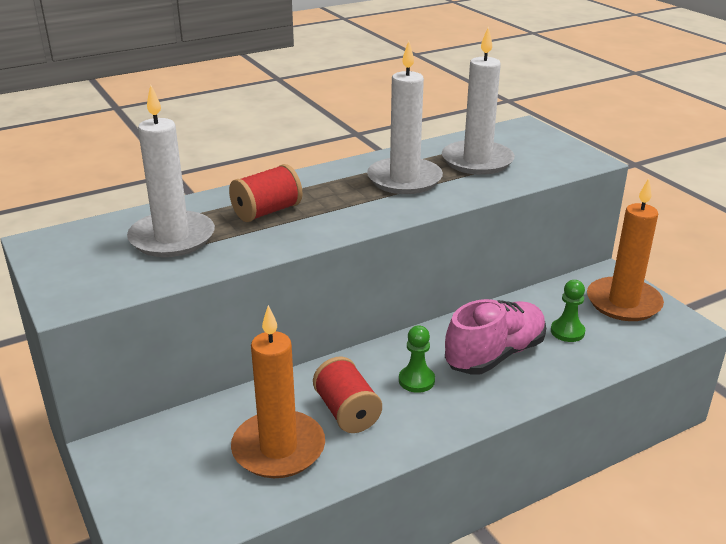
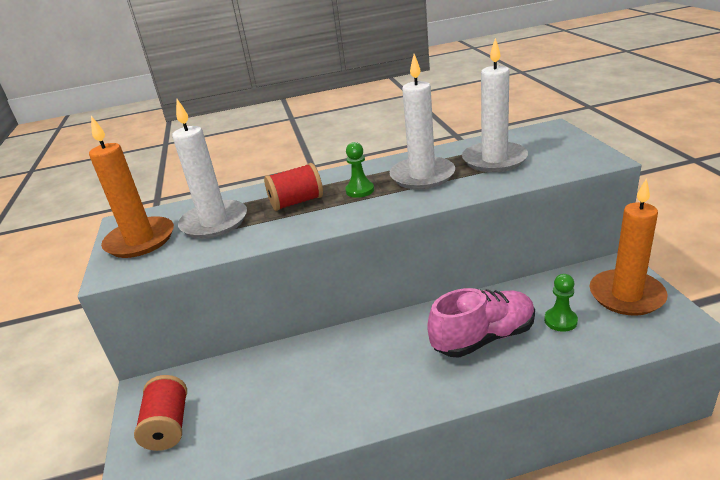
camera: 20 degrees right, 0 degrees up
(278, 448) = (266, 407): orange candle -> orange candle (140, 240)
(347, 412) = (334, 379): red spool -> red spool (168, 426)
(416, 380) = (404, 356): green pawn -> green pawn (360, 190)

